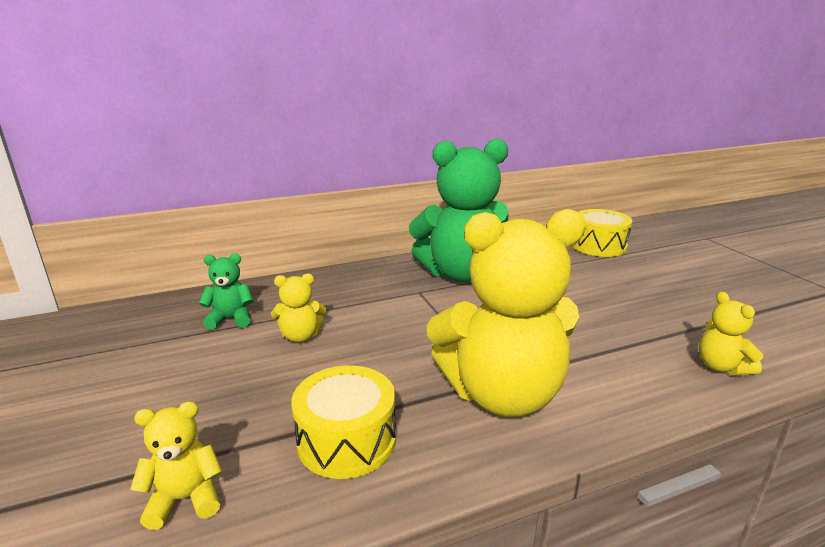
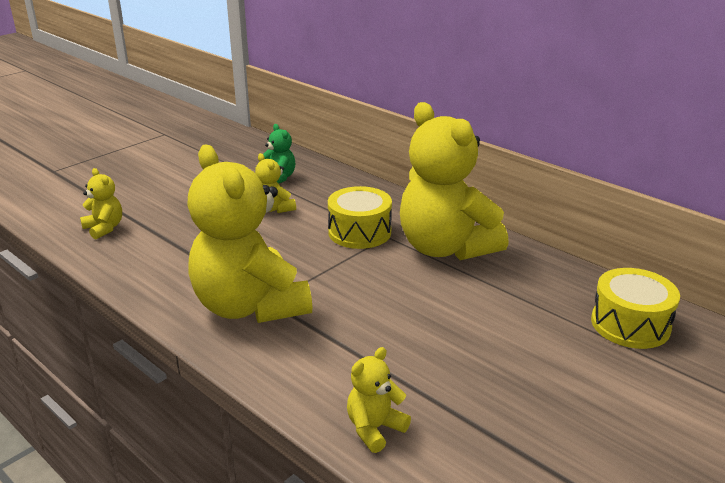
camera: 65 degrees right, 5 degrees up
(346, 440) = (169, 259): yellow drum -> yellow drum (359, 232)
(461, 273) = (445, 248): green teddy bear -> yellow teddy bear

